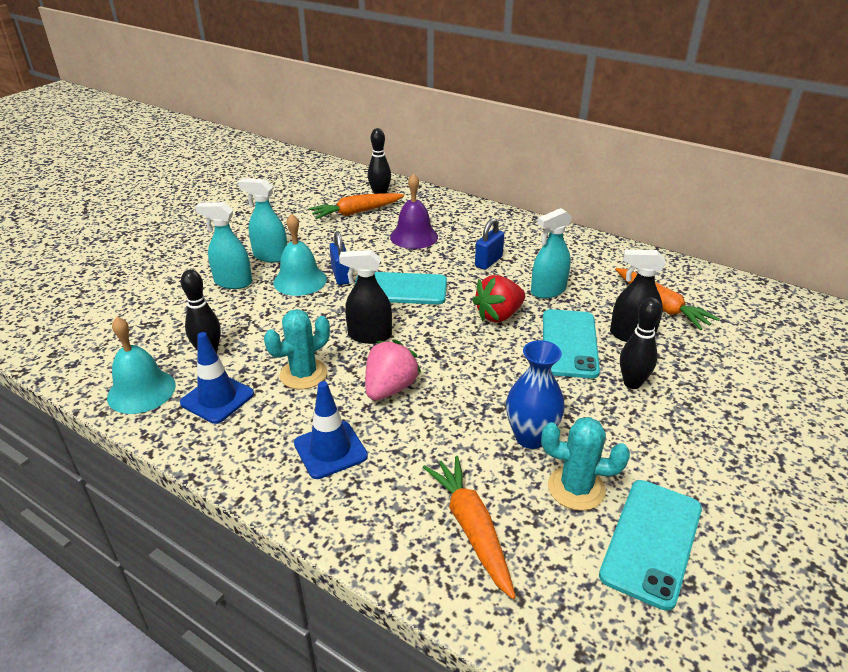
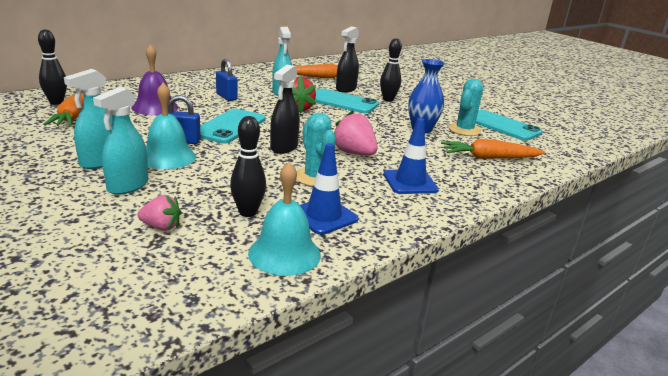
camera: 75 degrees left, 10 degrees down
(170, 319) = (161, 227): none -> pink strawberry

